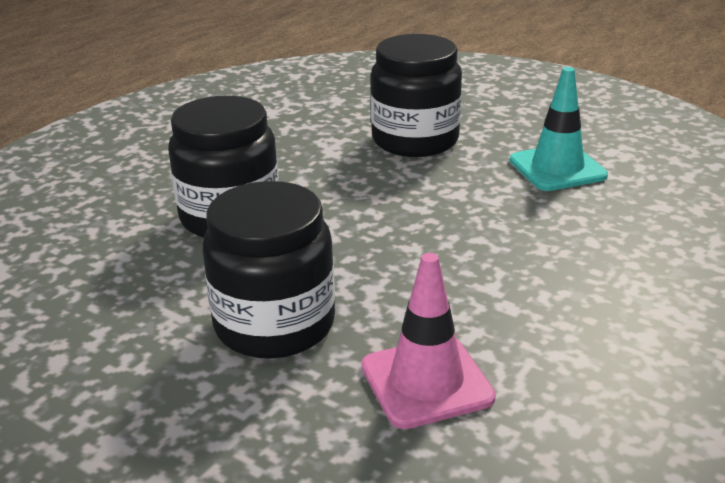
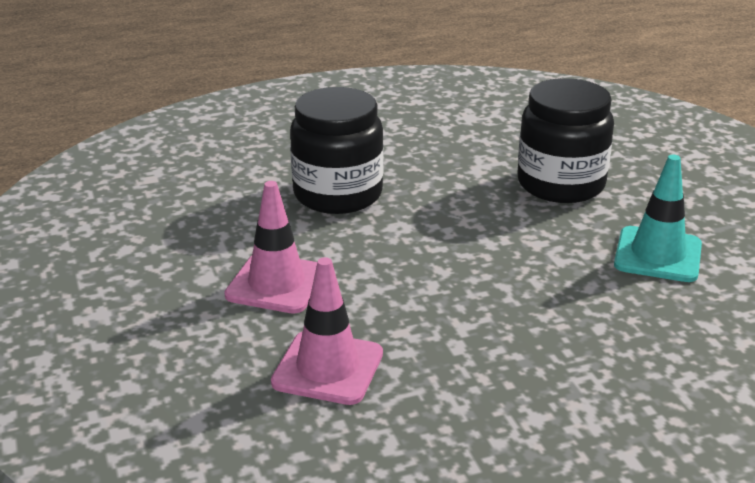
camera: 35 degrees right, 0 degrees up
(274, 324) = (276, 284): black jar -> pink traffic cone

